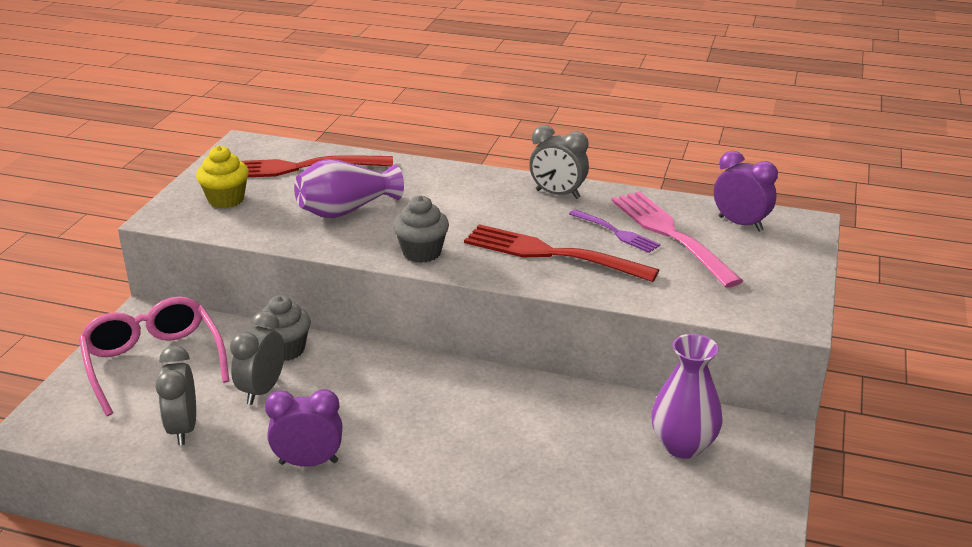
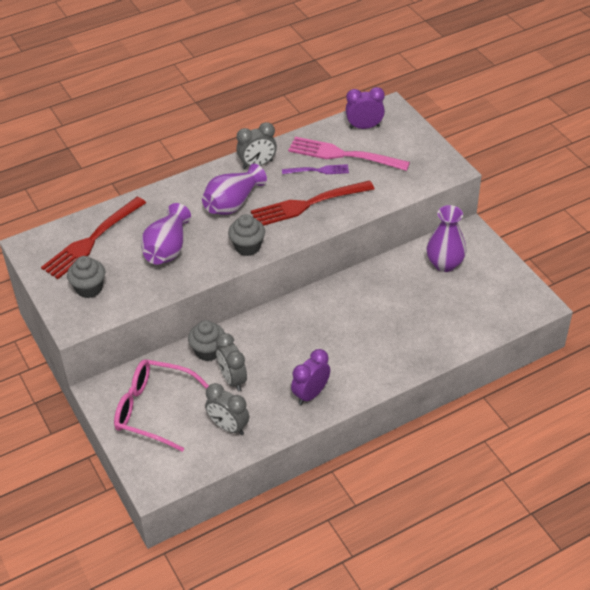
camera: 45 degrees left, 15 degrees up
(226, 199) = (89, 288): yellow cupcake -> grey cupcake
(474, 210) = (232, 203): none -> purple vase

